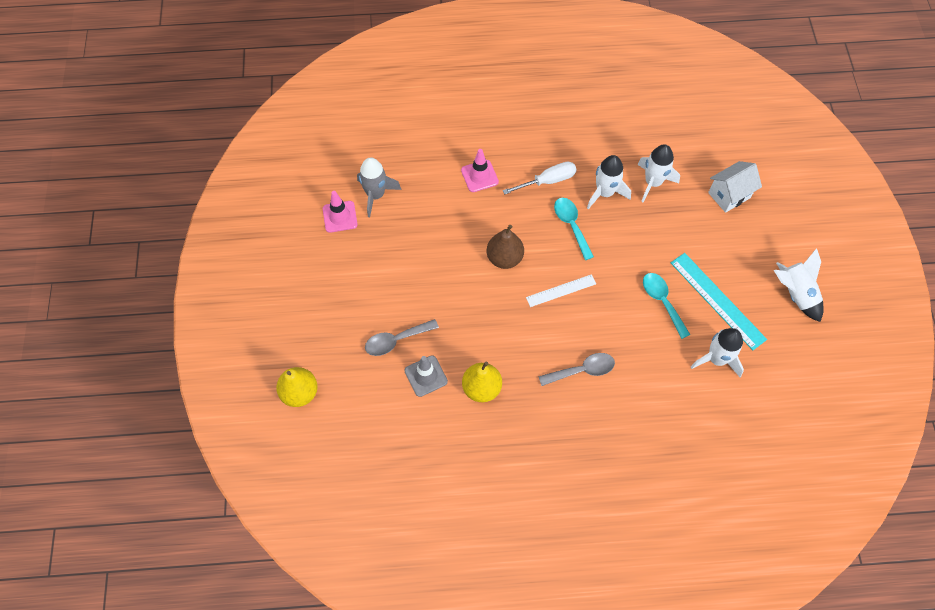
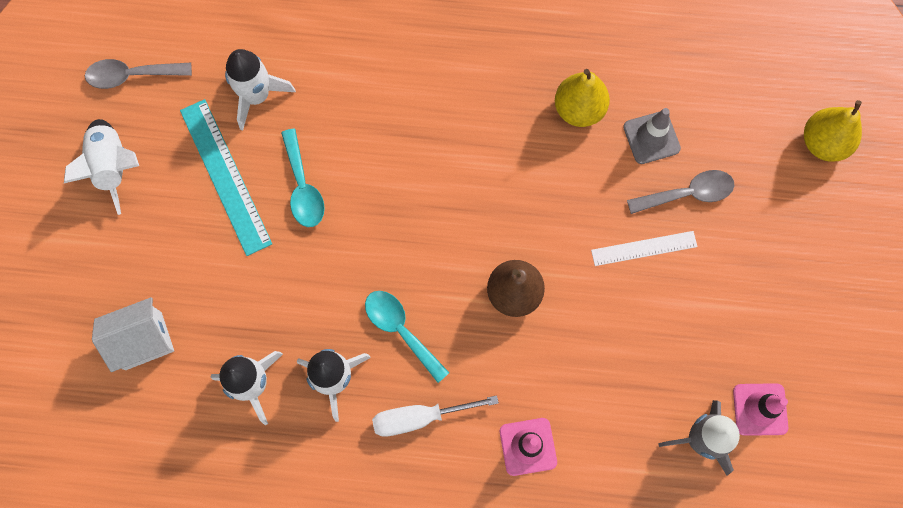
camera: 170 degrees left, 10 degrees up
(561, 291) = (442, 228): white ruler -> white ruler (644, 248)
(571, 225) = (401, 330): turquoise spoon -> turquoise spoon turned 150 degrees clockwise
(582, 370) = (440, 110): grey spoon -> grey spoon (132, 75)

